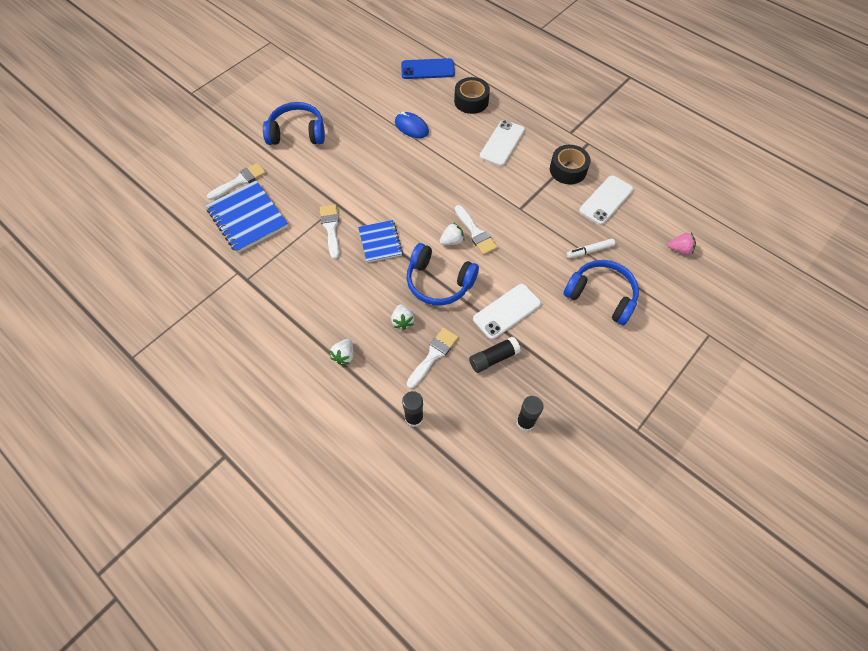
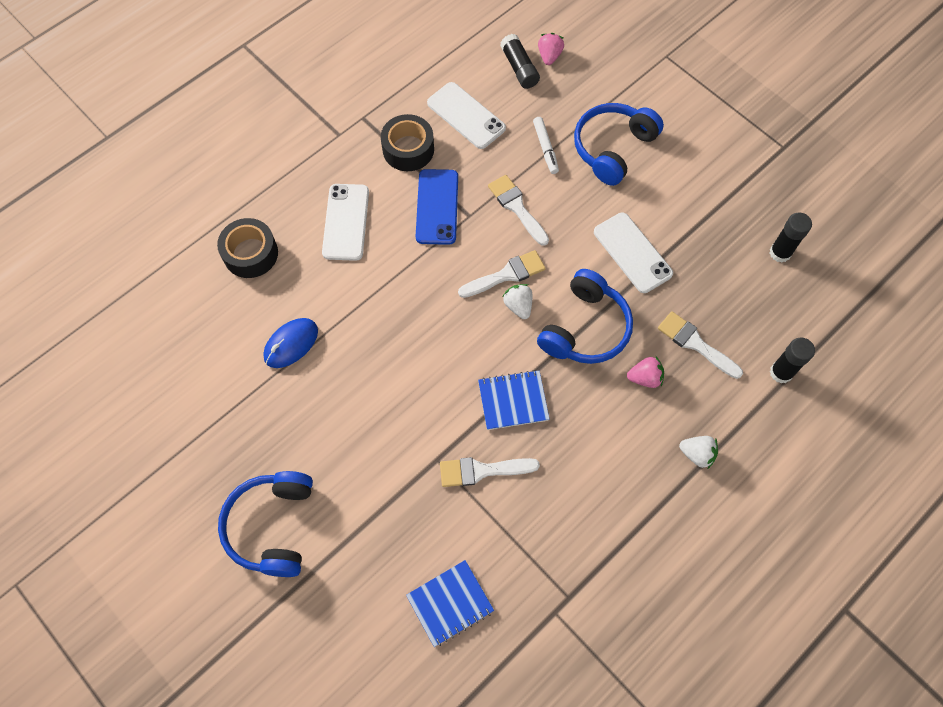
camera: 85 degrees left, 5 degrees up
(240, 181) = (368, 622): white brush -> white brush (517, 207)
(247, 218) = (450, 603): blue notebook -> blue notebook, size x0.62
(402, 321) = (645, 378): white strawberry -> pink strawberry
(427, 69) = (162, 310): blue phone -> blue phone (437, 207)
(493, 358) = (698, 276): black glue stick -> black glue stick (519, 68)
(502, 143) = (346, 222): white phone -> white phone turned 60 degrees clockwise

